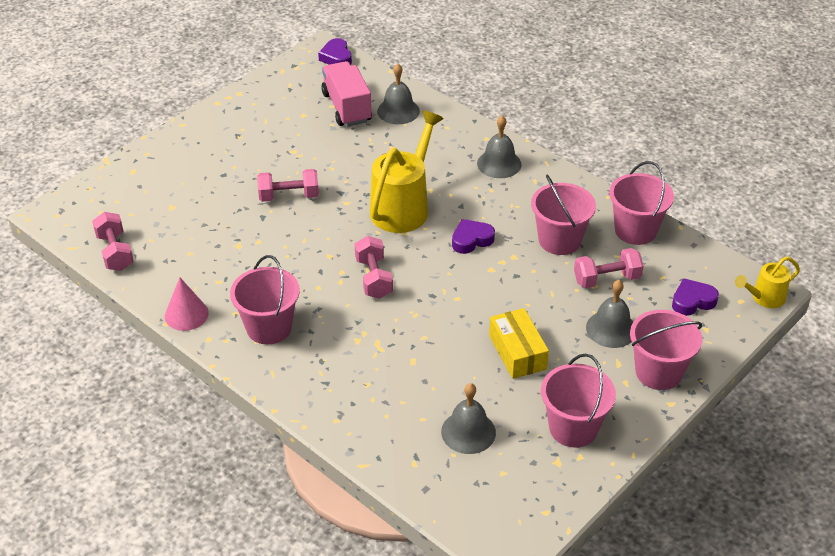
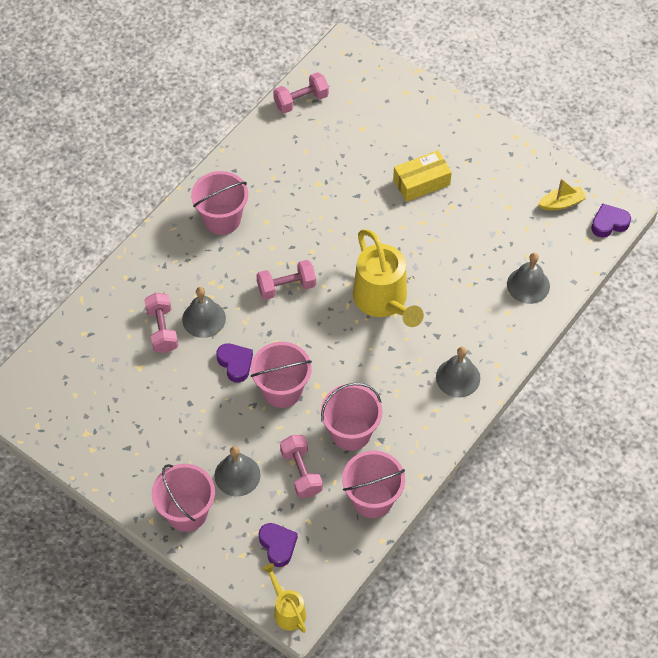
camera: 85 degrees right, 15 degrees up
(186, 314) = (233, 161): pink cone -> none
(289, 196) = (387, 211): pink dumbbell -> pink dumbbell (162, 329)
(306, 82) = (561, 203): none -> yellow boat
(347, 107) = (526, 241): pink truck -> none
(403, 206) = (384, 301): yellow watering can -> yellow watering can turned 45 degrees clockwise
(468, 432) = (115, 368): grey bell -> grey bell (204, 319)
(471, 240) = (343, 359): purple heart -> purple heart (235, 364)
(517, 352) = (204, 401): yellow box -> yellow box (421, 182)
(573, 428) = (121, 444): pink bucket -> pink bucket (282, 390)

